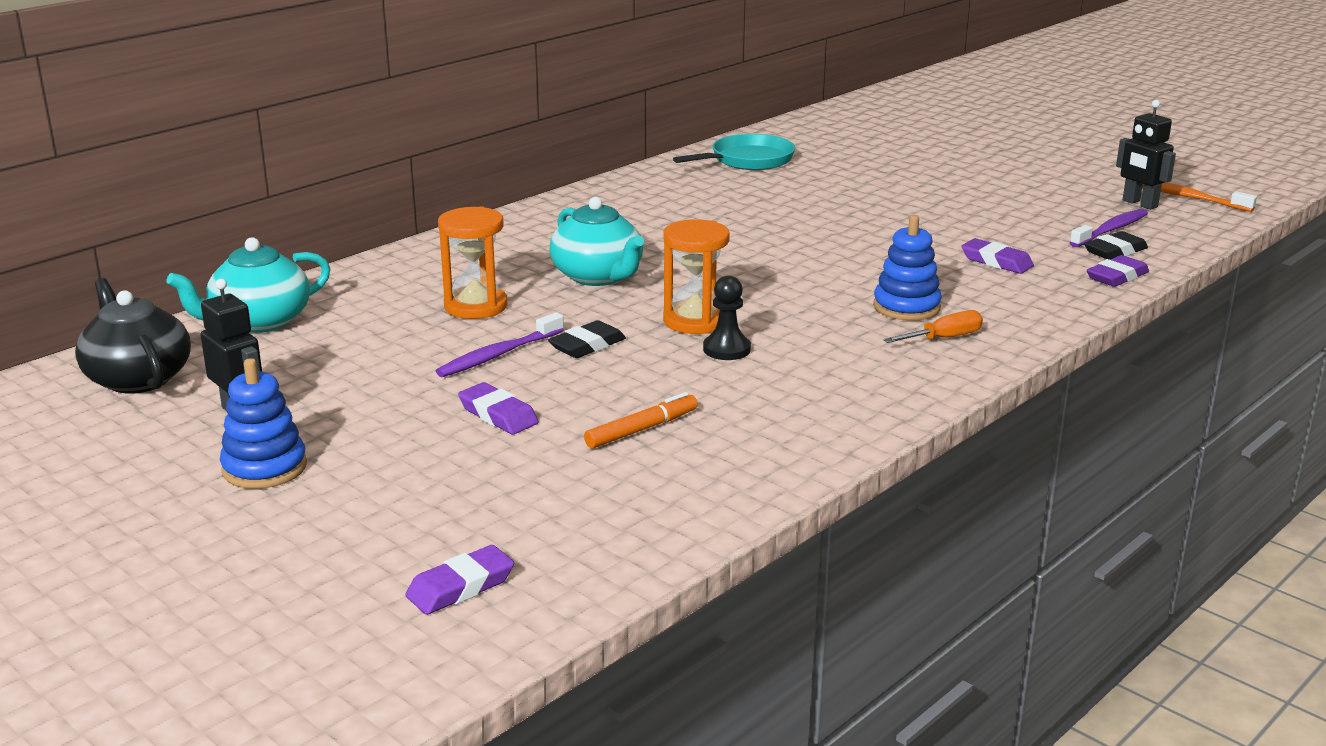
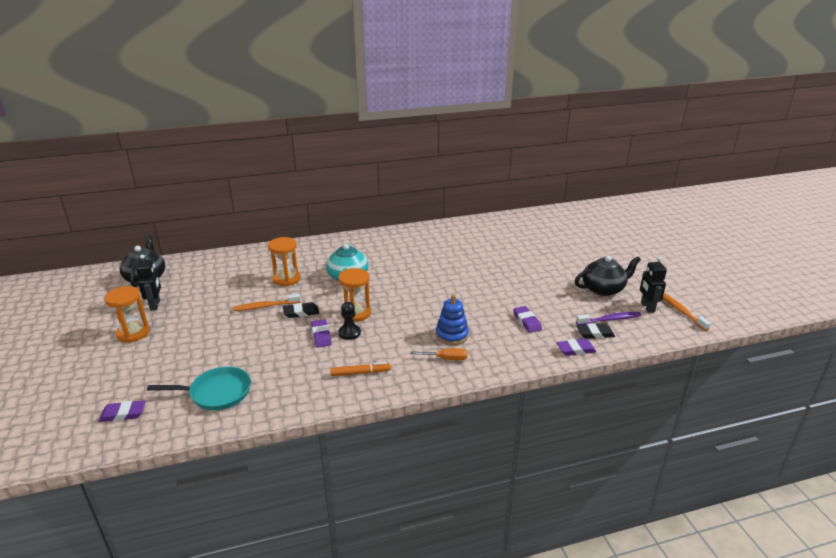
camera: 30 degrees right, 5 degrees up
(259, 322) = (209, 263): turquoise teapot -> none
(264, 468) = (133, 333): blue stacking toy -> orange hourglass
(498, 415) = (230, 336): purple eraser -> purple eraser (321, 335)
(499, 355) = (265, 306): purple toothbrush -> orange toothbrush
(641, 430) = (268, 363): orange marker -> orange marker (360, 373)
(747, 160) = (485, 230): turquoise pan -> turquoise pan (216, 393)
(1048, 196) = (603, 289): none -> black teapot

